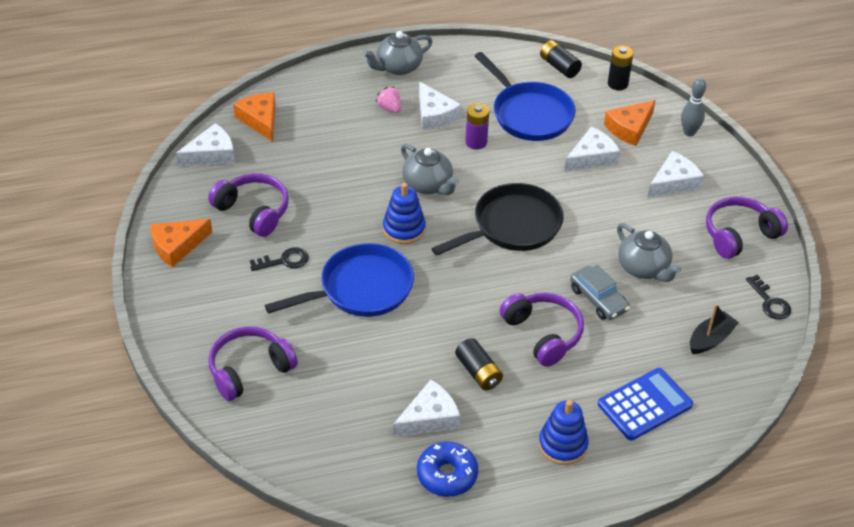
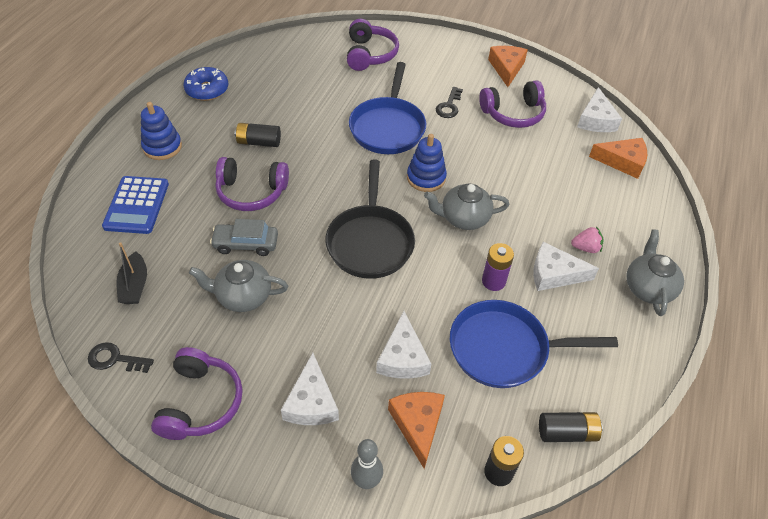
camera: 125 degrees right, 5 degrees up
(429, 418) = (252, 103): white cheese -> none

